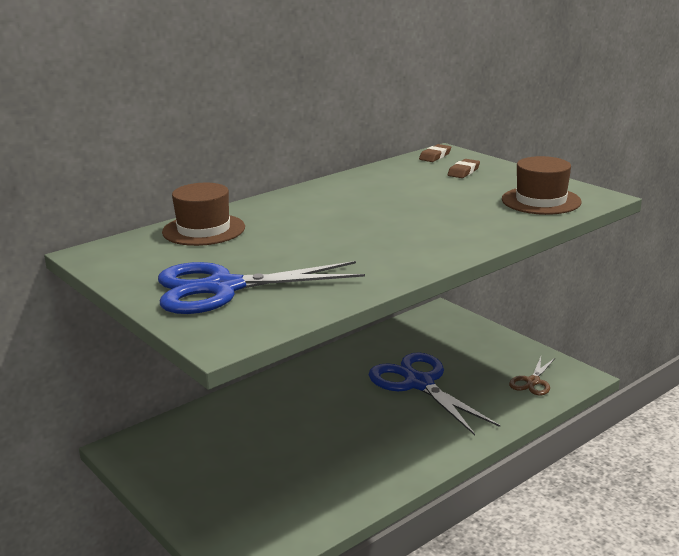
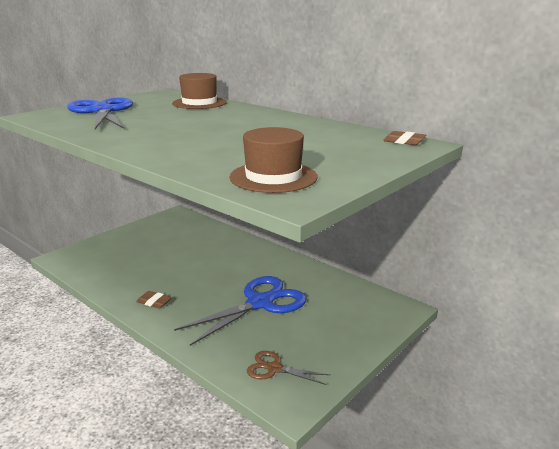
camera: 80 degrees right, 0 degrees up
(463, 172) = (358, 151): brown eraser -> brown eraser (154, 302)

